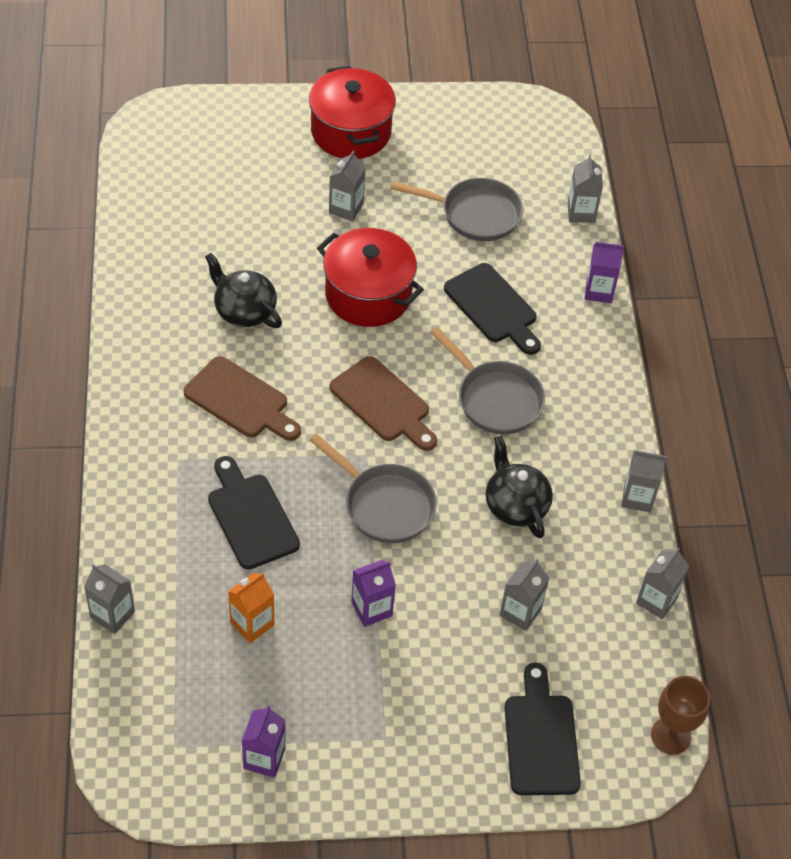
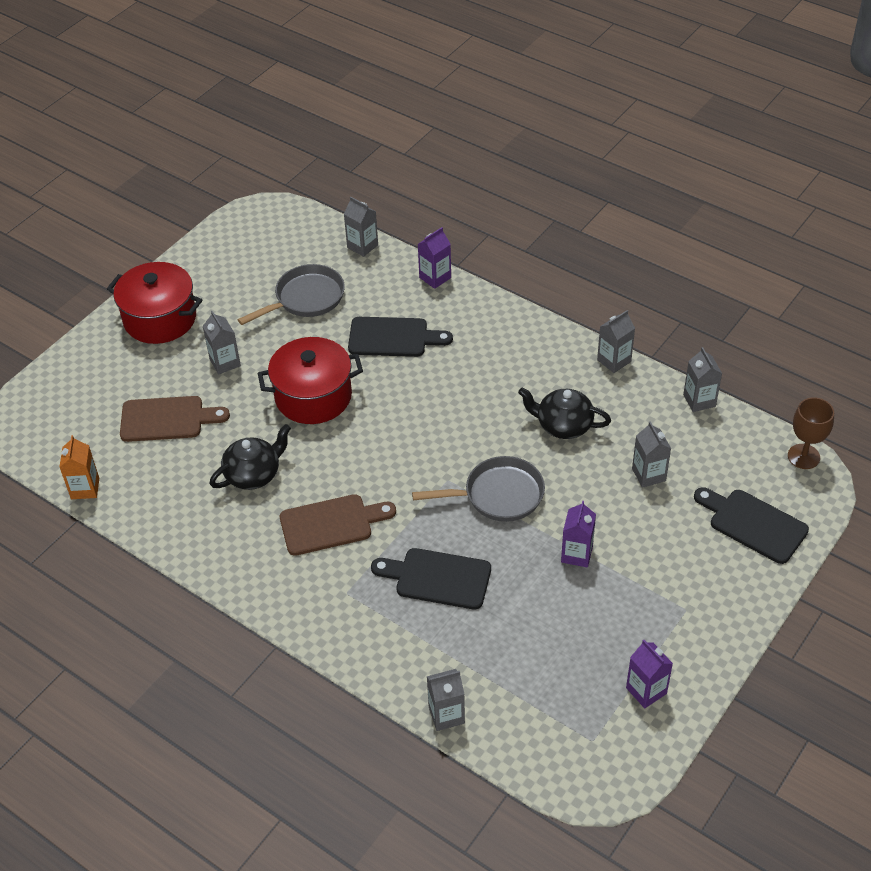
camera: 45 degrees left, 5 degrees down
(244, 310) = (253, 474): black teapot -> black teapot turned 150 degrees clockwise
(252, 623) = (529, 631): orange carton -> orange carton (85, 488)
(383, 403) = (413, 444): brown cutting board -> brown cutting board (167, 419)
(495, 399) = (469, 383): grey pan -> none

